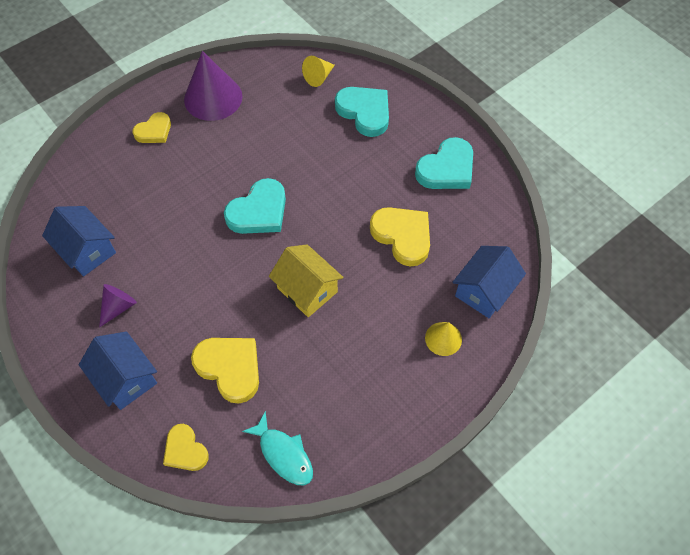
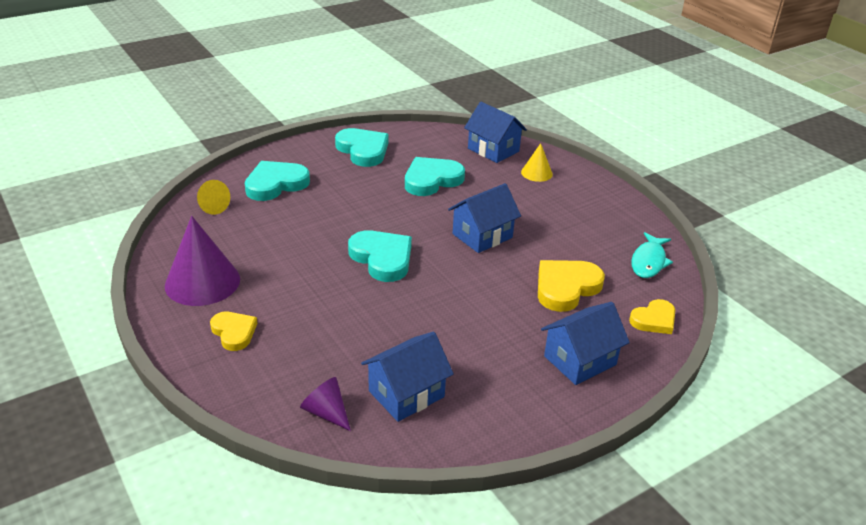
camera: 85 degrees left, 25 degrees down
(118, 307) = (490, 366): purple cone -> purple cone (326, 412)
(283, 454) = (649, 261): turquoise fish -> turquoise fish turned 150 degrees clockwise
(307, 290) = (482, 236): yellow house -> blue house
(402, 236) = (432, 180): yellow heart -> turquoise heart

